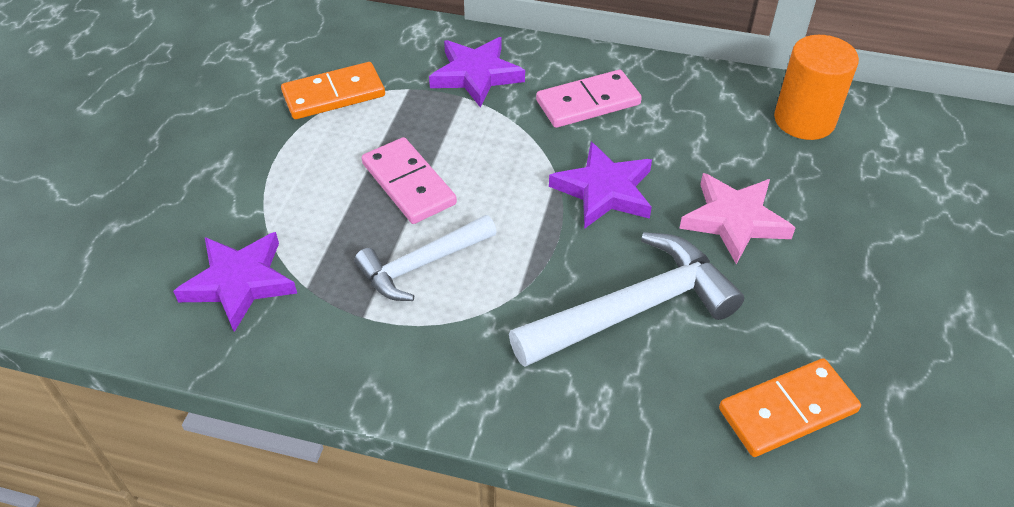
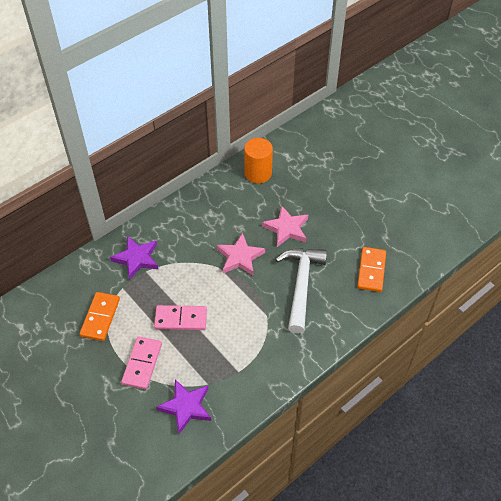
camera: 55 degrees left, 5 degrees up
(422, 264) = (228, 338): white hammer -> none
(588, 103) = (189, 231): pink domino -> pink domino (142, 364)
(604, 191) = (240, 257): purple star -> pink star

